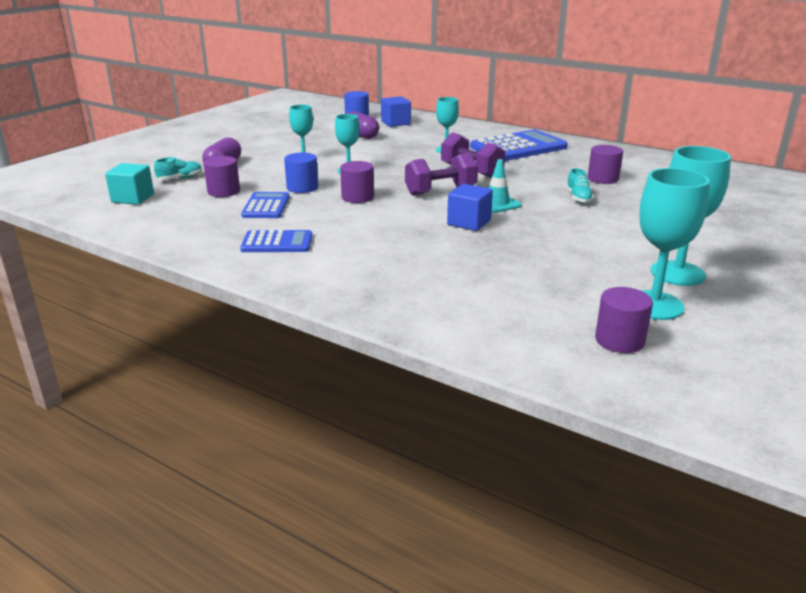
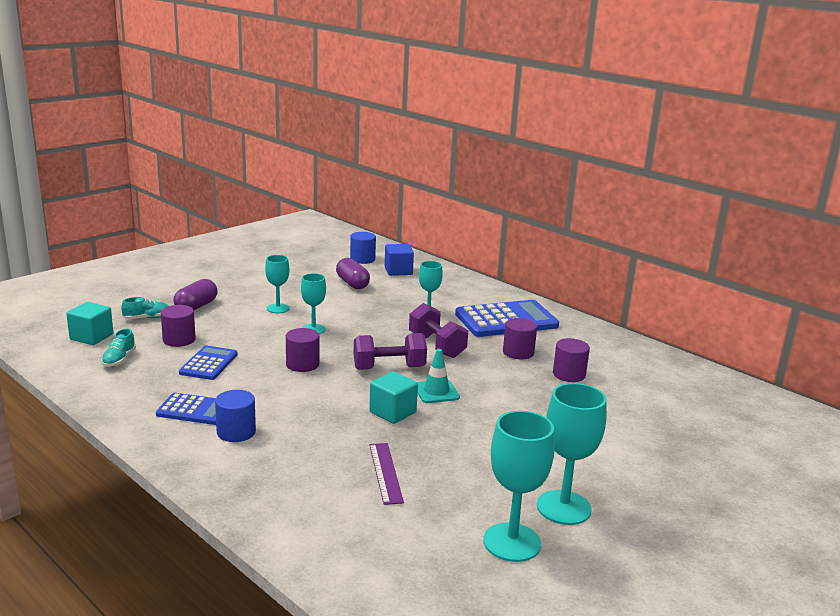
camera: 10 degrees right, 5 degrees down
(302, 187) = (256, 345): blue cylinder -> blue cylinder (236, 432)
(469, 223) = (392, 412): blue cube -> turquoise cube
(497, 268) = (385, 472): none -> purple ruler
(578, 198) = (525, 396): turquoise shoe -> turquoise shoe (119, 360)
(619, 340) = (449, 578): purple cylinder -> purple cylinder (518, 352)

